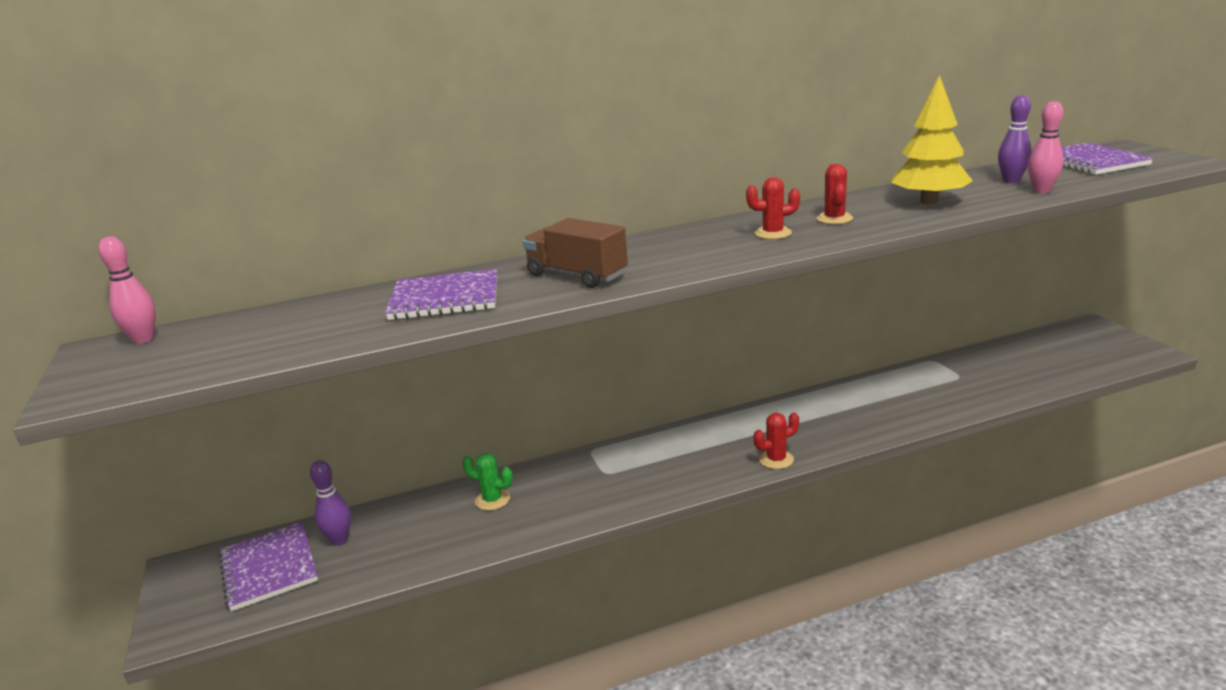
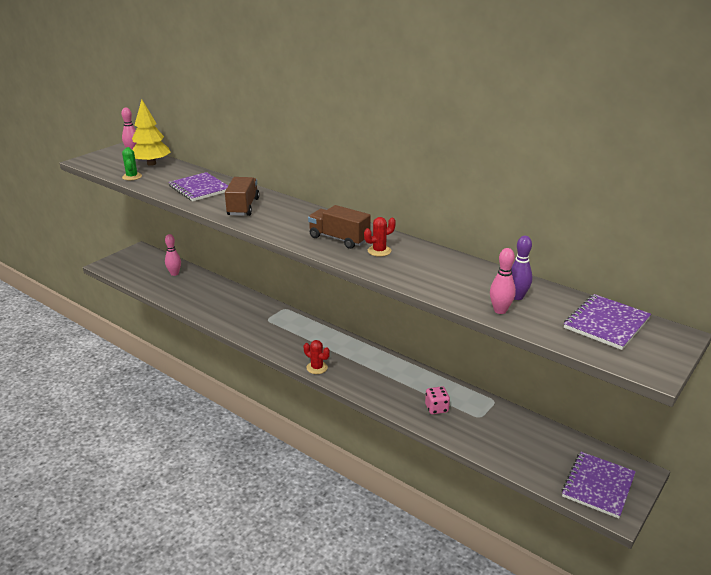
camera: 55 degrees right, 5 degrees up
(269, 568) = (149, 267): purple notebook -> purple notebook (598, 486)
(339, 540) = (174, 273): purple bowling pin -> pink bowling pin
(492, 500) = (225, 297): green cactus -> green cactus (132, 177)
(773, 233) = (339, 239): red cactus -> brown truck
(927, 397) = (436, 408): none -> pink dice
(929, 202) = (439, 274): yellow tree -> yellow tree (151, 163)

